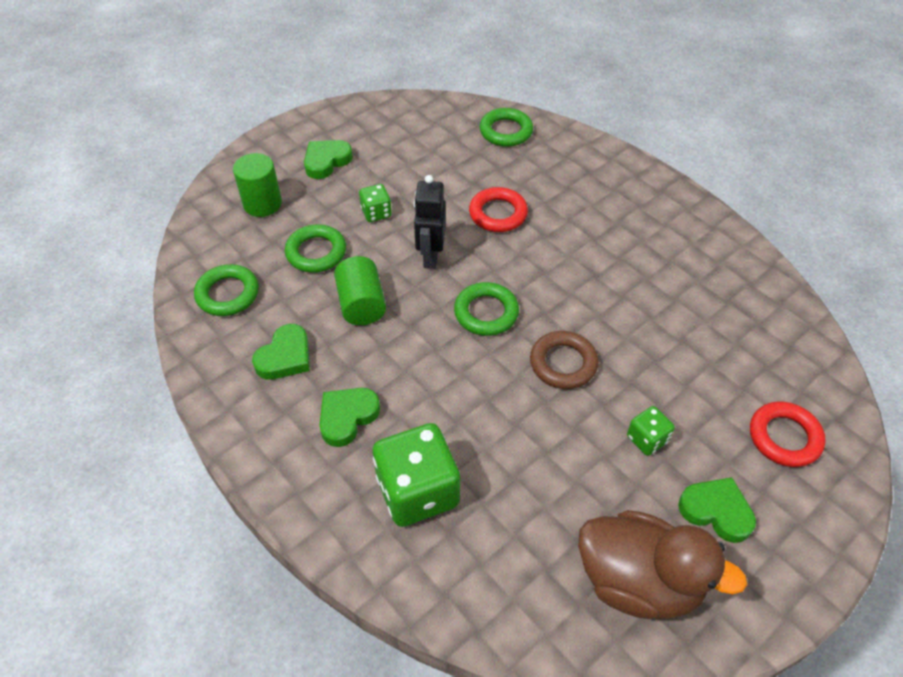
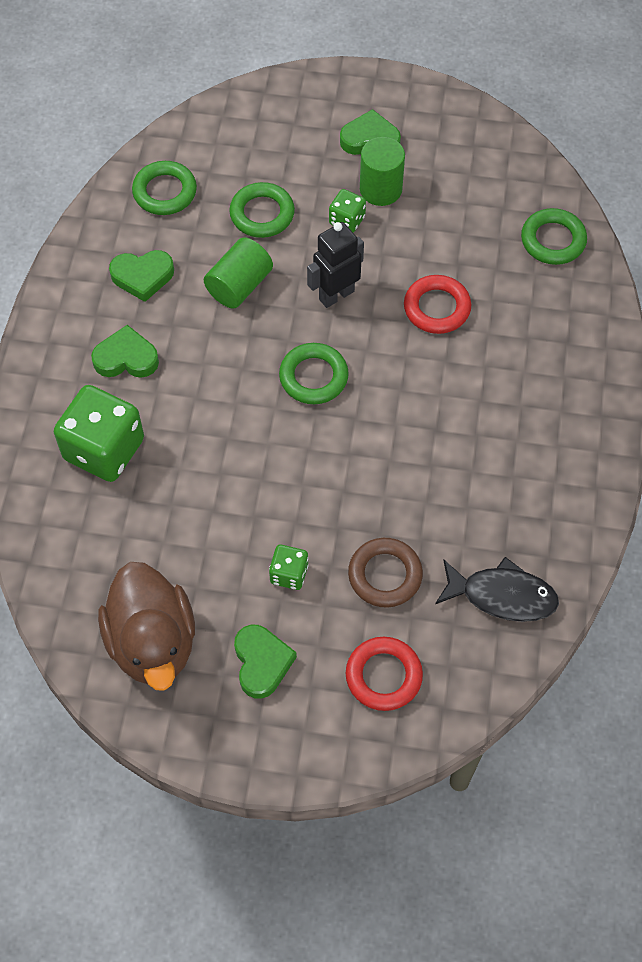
camera: 50 degrees right, 10 degrees up
(262, 204) = (277, 136): green cylinder -> green cylinder (380, 189)
(563, 363) = (312, 467): brown ring -> brown ring (385, 575)
(764, 325) = (502, 595): none -> black fish

